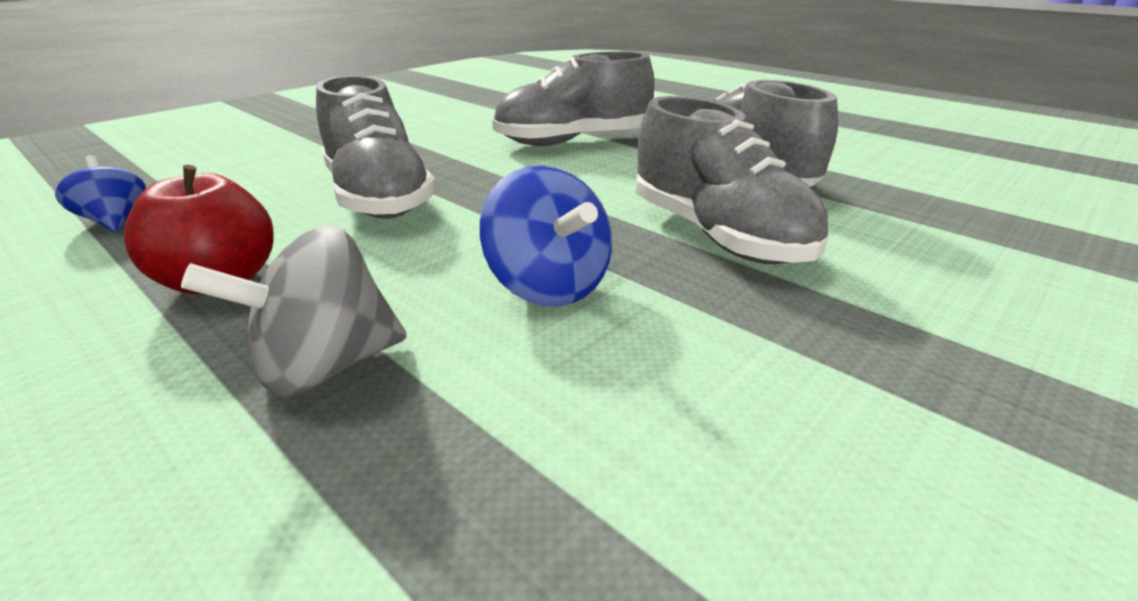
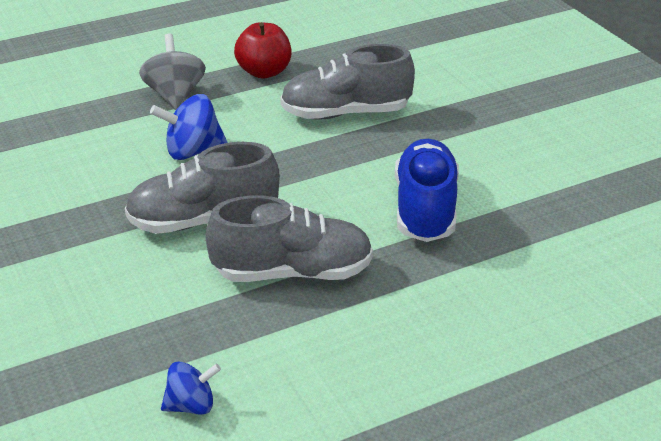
camera: 110 degrees right, 5 degrees up
(115, 221) = (358, 41): blue spinning top -> blue spinning top (191, 405)
(572, 141) = (425, 209): grey shoe -> blue shoe

